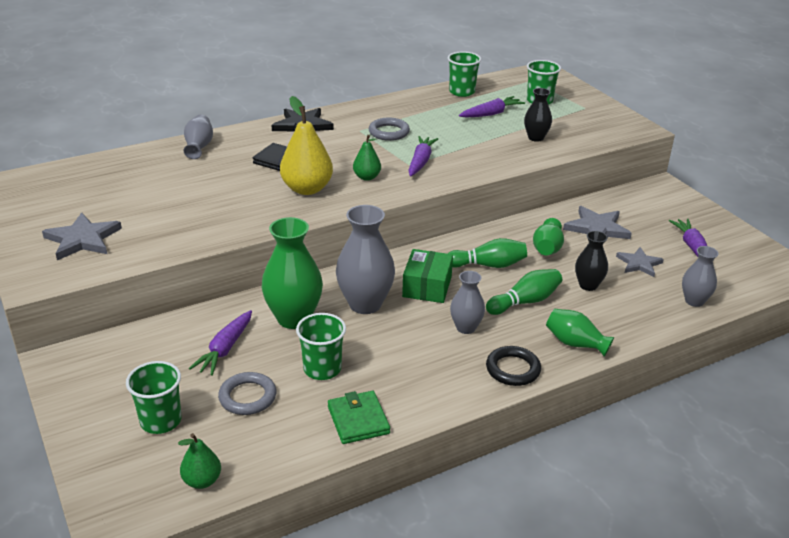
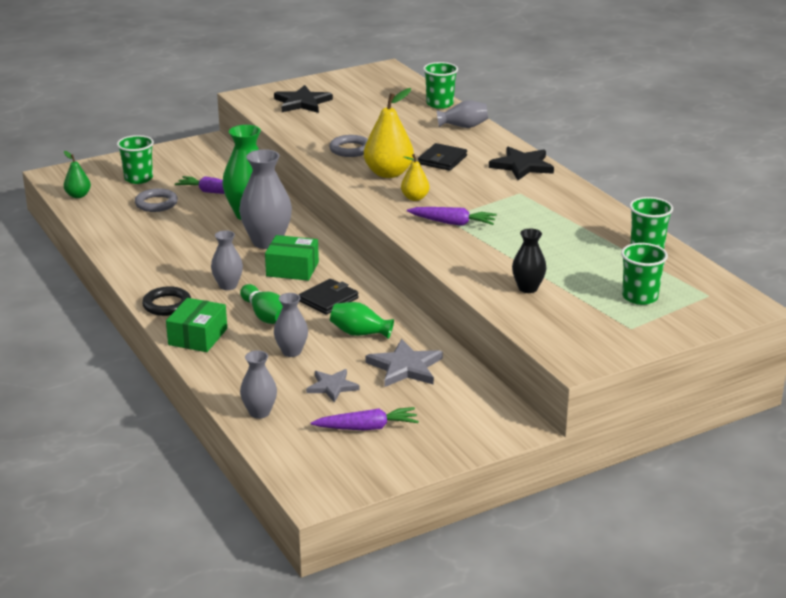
camera: 90 degrees right, 5 degrees down
(82, 239) = (302, 102): grey star -> black star
(322, 369) = (183, 228): green cup -> green cup (440, 104)
(358, 420) = (121, 242): green wallet -> none
(367, 177) = (415, 198): green pear -> yellow pear
(389, 132) = (519, 207): grey ring -> grey ring (350, 149)
(488, 265) = (328, 299): green bowling pin -> black wallet
(491, 114) = (587, 264): purple carrot -> none
(575, 343) = (198, 337): green vase -> green box
(588, 285) = (291, 351): black vase -> grey vase

